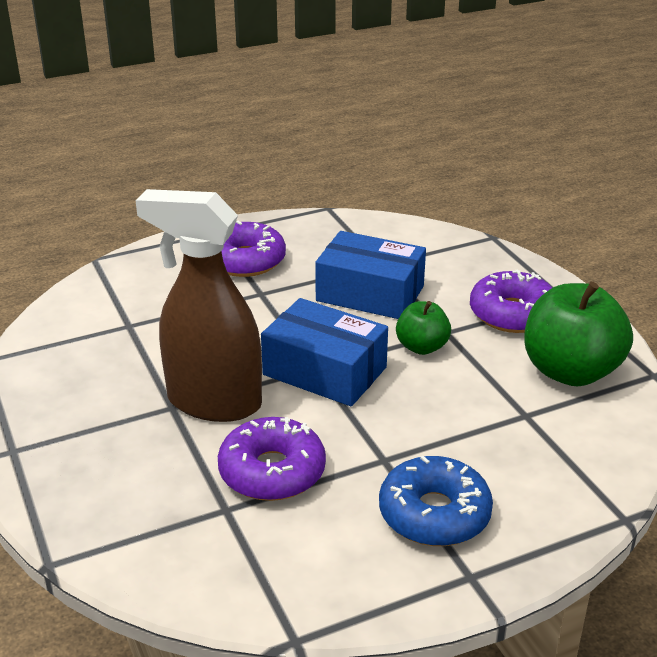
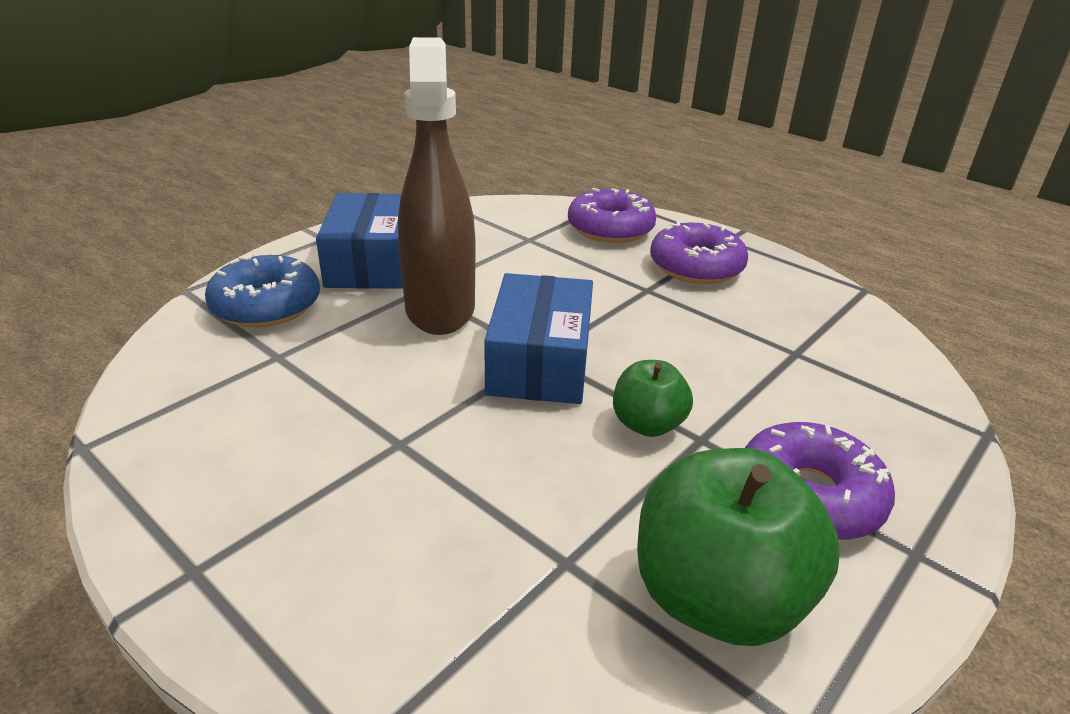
camera: 65 degrees right, 0 degrees up
(272, 471) = (345, 369): purple donut -> purple donut (610, 229)
(370, 293) = (722, 358): blue box -> blue box (371, 263)
(434, 514) = (308, 509): blue donut -> blue donut (266, 306)

